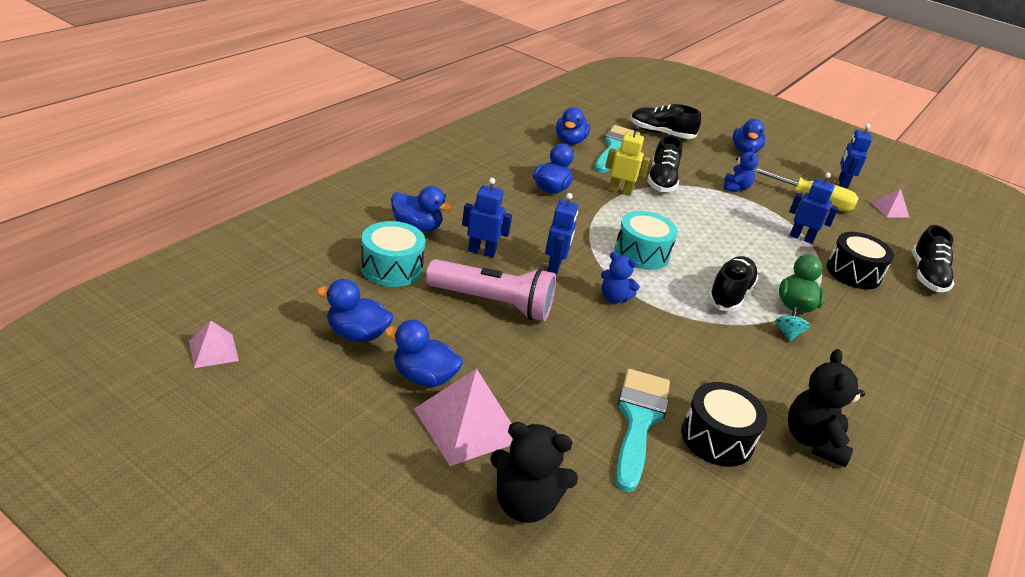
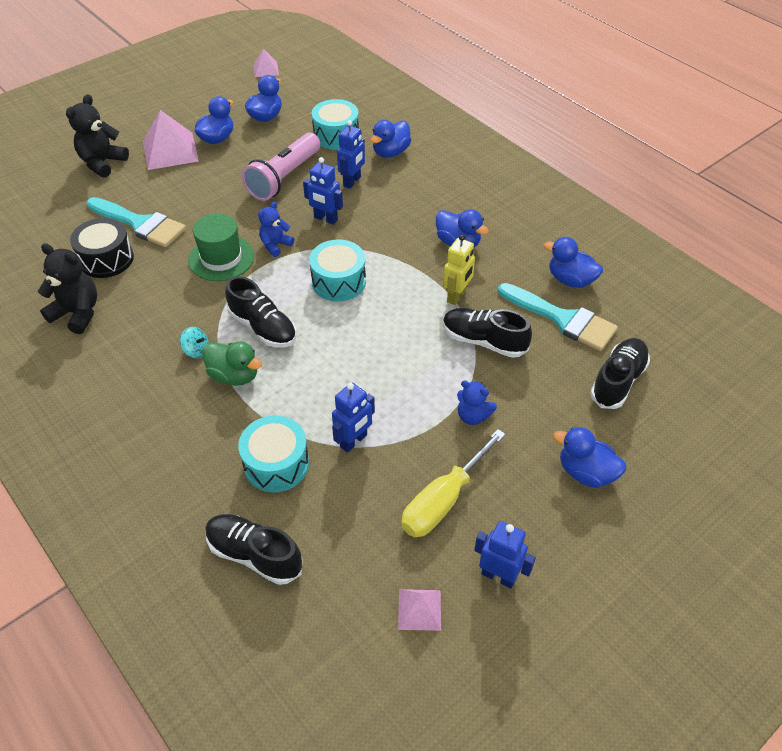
camera: 110 degrees right, 15 degrees up
(656, 336) = (221, 258): none -> green hat
(853, 273) = (276, 464): black drum -> turquoise drum

